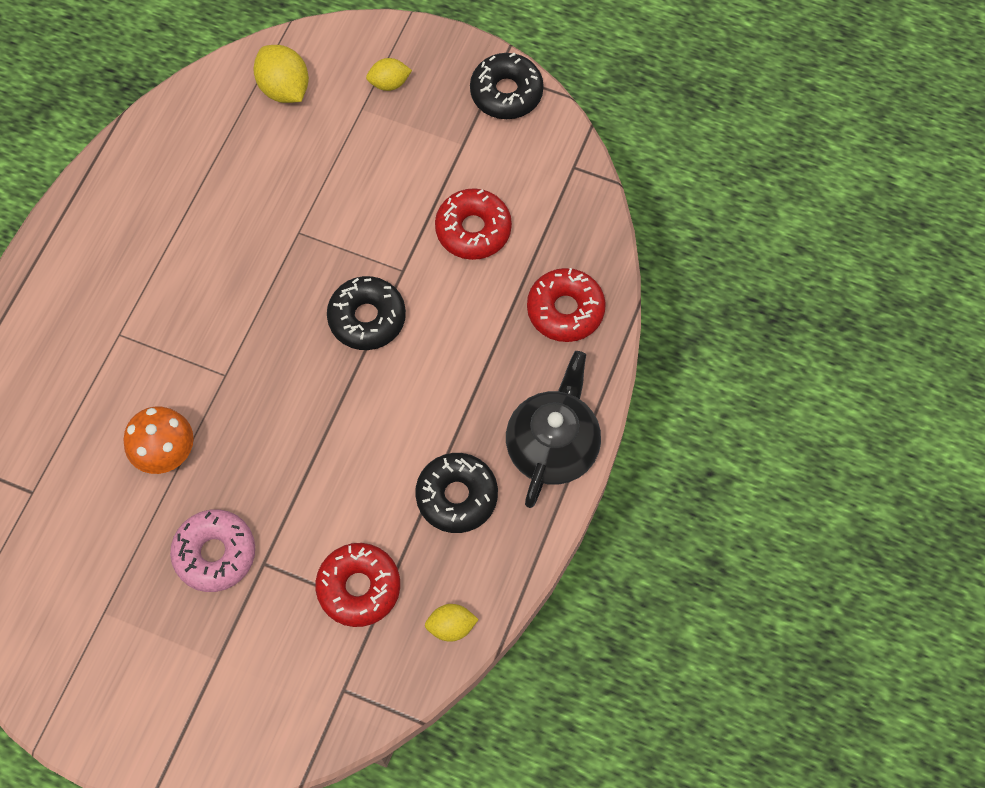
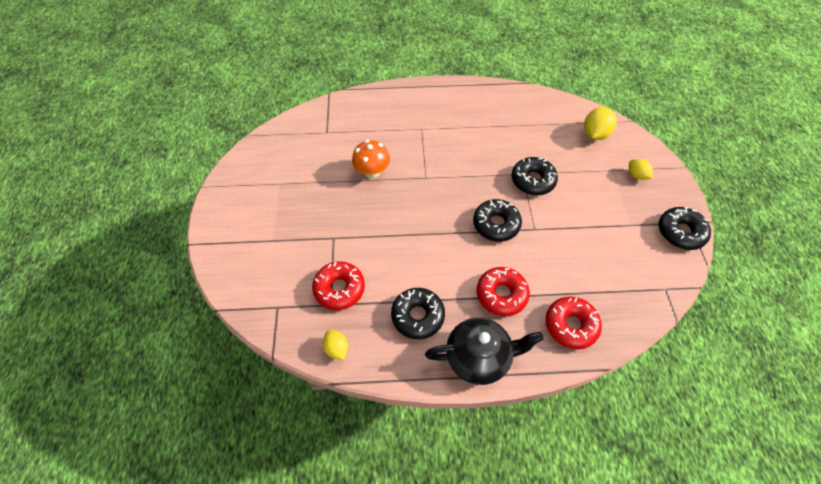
camera: 65 degrees right, 10 degrees down
(215, 554) = (329, 214): pink donut -> none
(319, 225) = (532, 180): none -> black donut
(473, 230) = (584, 252): red donut -> red donut (501, 294)

